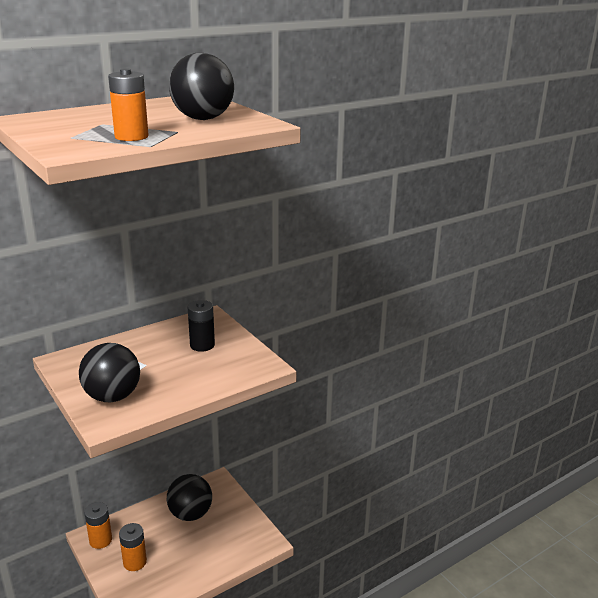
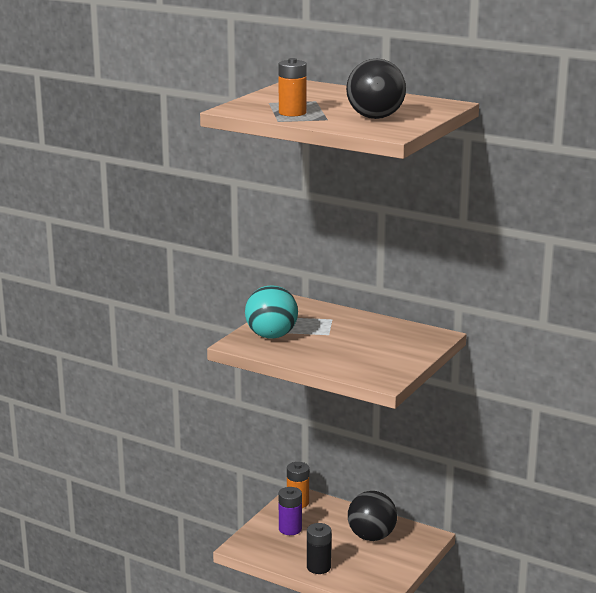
camera: 65 degrees right, 5 degrees down
(112, 396) = (271, 336): black ball -> turquoise ball
(135, 562) = (290, 529): orange battery -> purple battery
(202, 345) = (385, 346): black battery -> black battery (318, 567)

